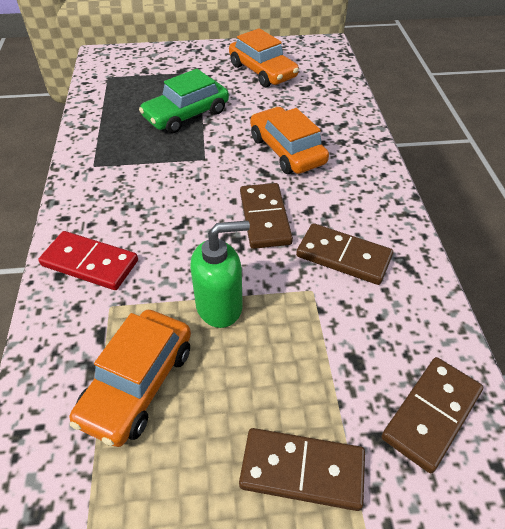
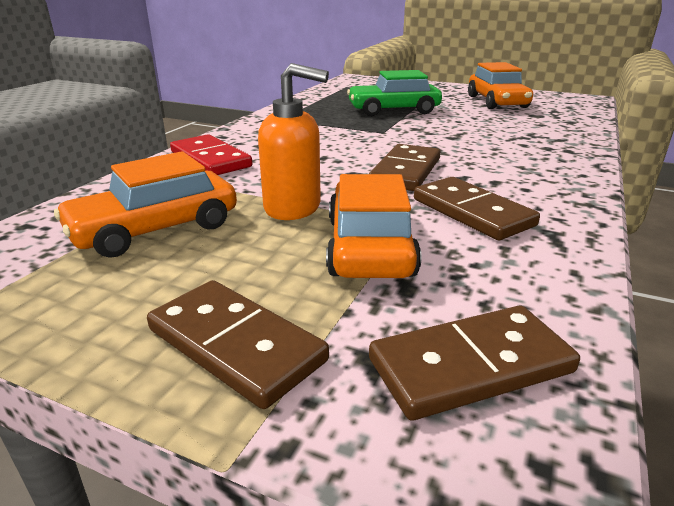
camera: 30 degrees right, 20 degrees down
(220, 306) = (293, 208): green soap dispenser -> orange soap dispenser
(287, 150) = (475, 142): orange car -> orange car (369, 246)

